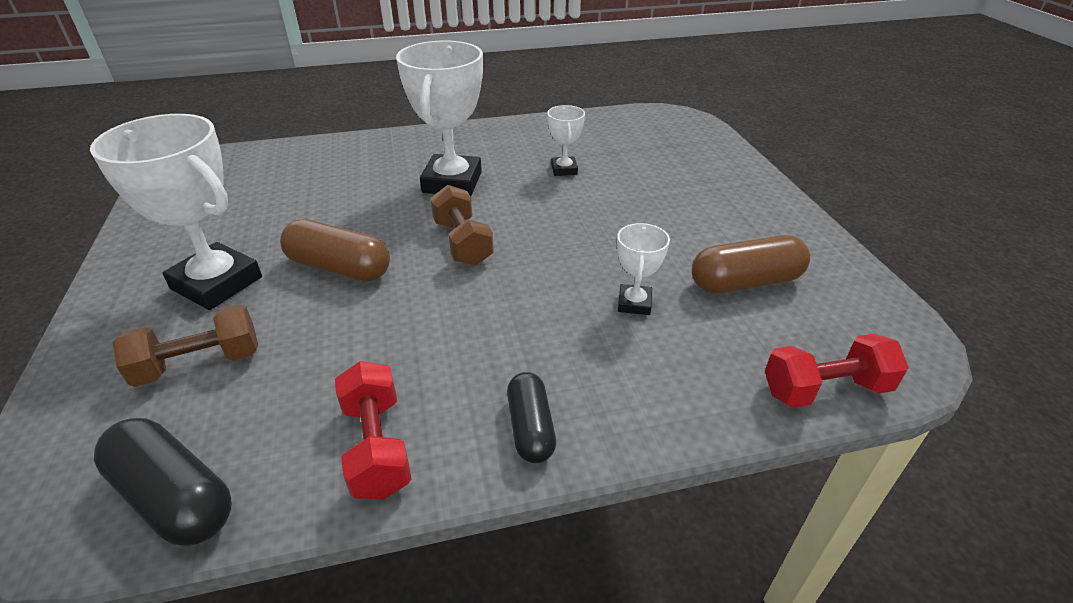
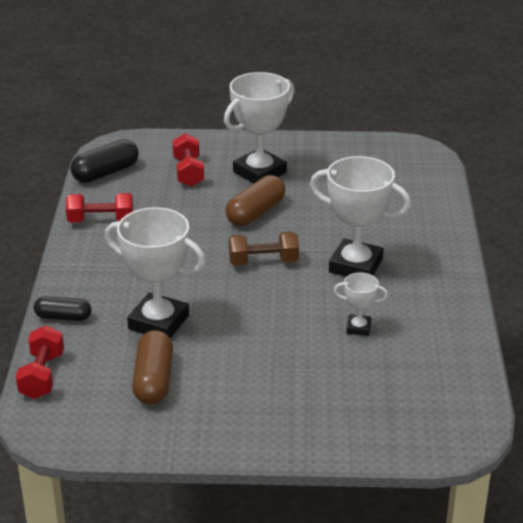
camera: 105 degrees right, 5 degrees down
(199, 364) = (188, 172): brown dumbbell -> red dumbbell
(531, 428) = (83, 265): black capsule -> black capsule (63, 317)
(634, 303) = (158, 322): white trophy -> white trophy, size x2.04

